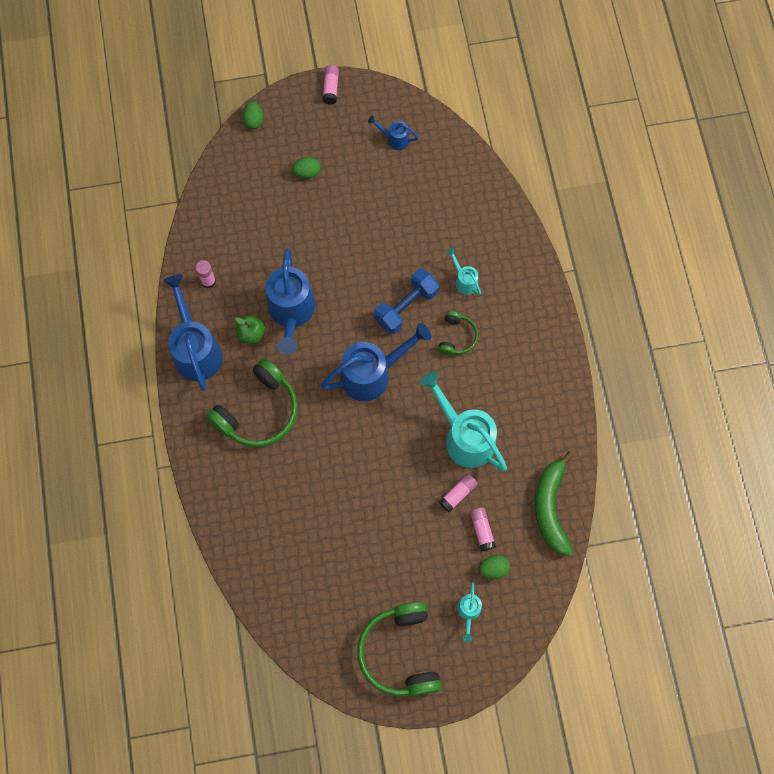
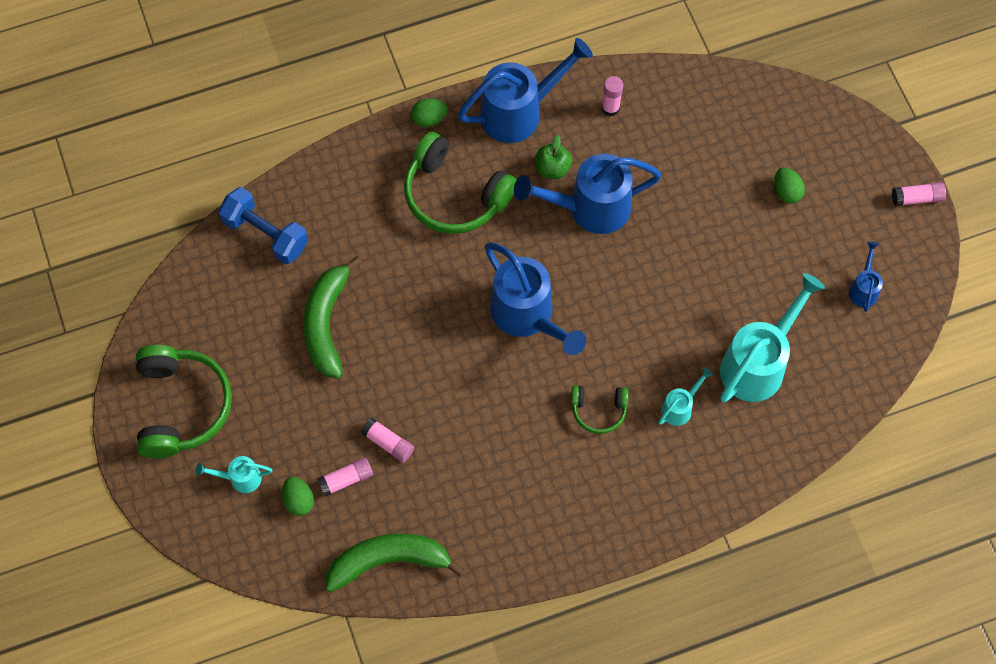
camera: 80 degrees right, 5 degrees down
(254, 120) = (843, 116): green egg -> green egg (429, 119)
(350, 527) = (326, 323): none -> green banana
(400, 652) = (181, 406): green headphones -> green headphones turned 105 degrees clockwise
(406, 306) = (627, 341): blue dumbbell -> blue dumbbell (266, 234)
(464, 436) = (465, 440): turquoise watering can -> turquoise watering can (758, 363)

